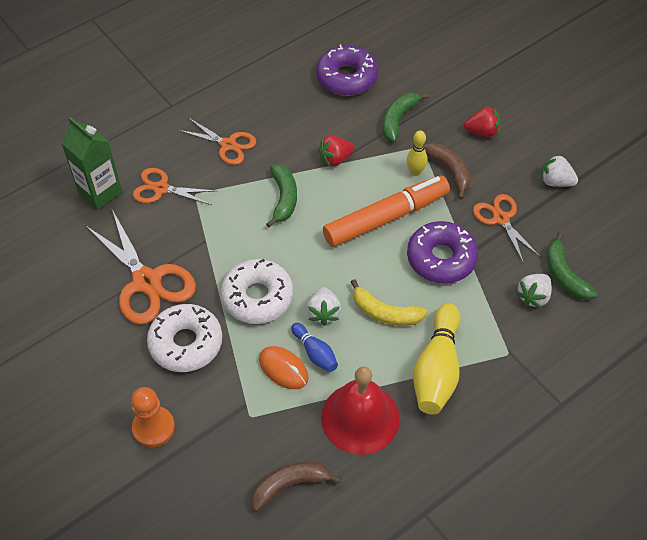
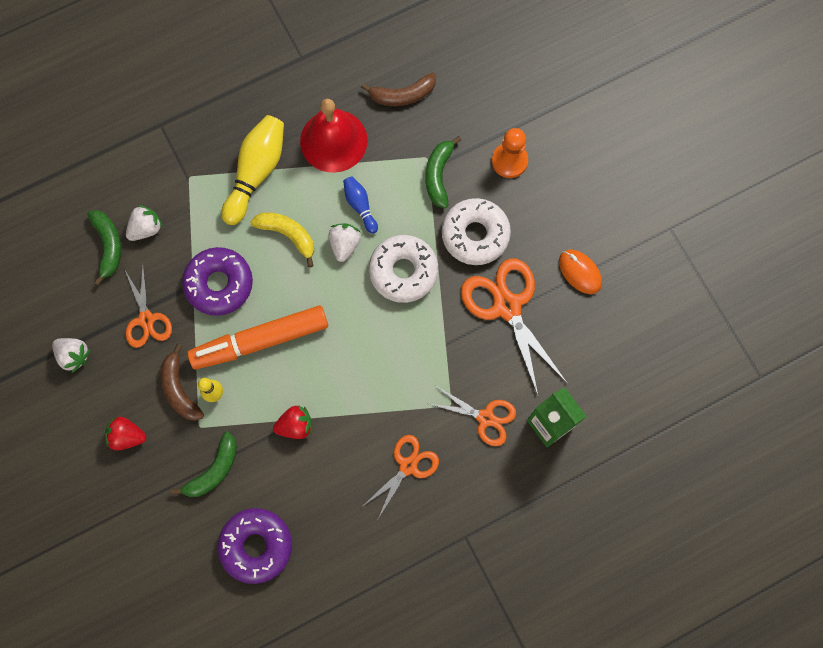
camera: 170 degrees left, 20 degrees up
(228, 145) = (408, 466): orange scissors -> orange scissors turned 90 degrees clockwise
(283, 198) = (359, 383): green banana -> green banana (439, 175)
(283, 369) = (391, 195): orange mouse -> orange mouse (580, 272)

